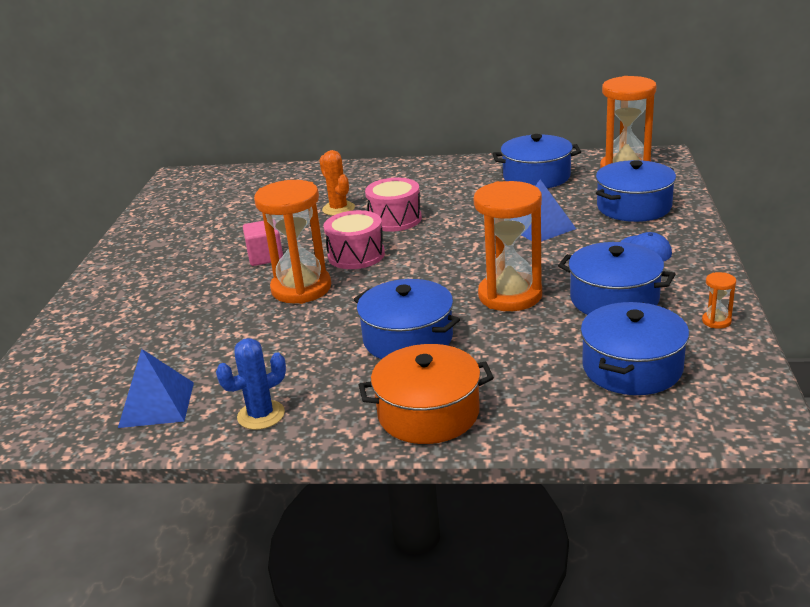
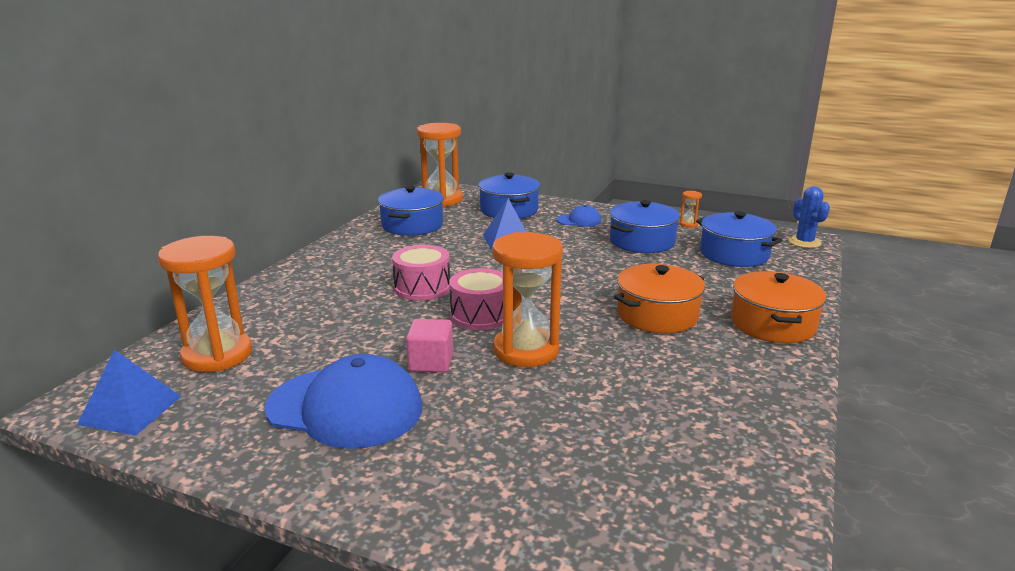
camera: 75 degrees left, 5 degrees down
(156, 404) = (723, 459): blue pyramid -> blue pyramid (130, 410)
(194, 246) = (345, 408): none -> blue cap
(261, 415) = (759, 397): blue cactus -> blue cactus (804, 242)
(338, 209) = (359, 310): orange cactus -> none
(408, 339) = (657, 315): blue pot -> orange pot
(510, 295) = (612, 269): orange hourglass -> orange hourglass (217, 355)

